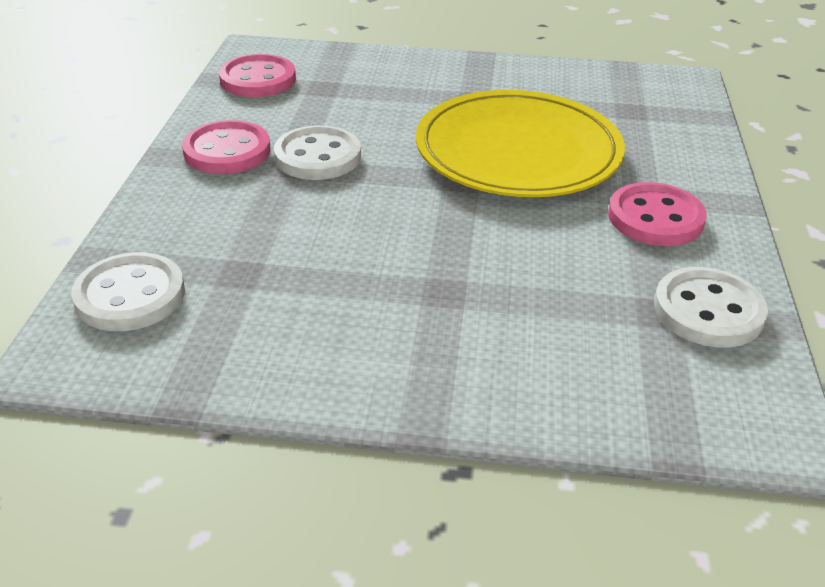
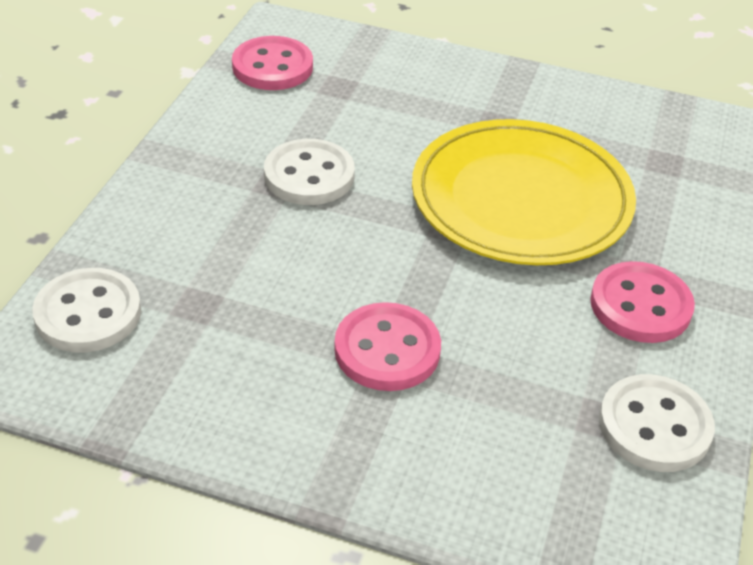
camera: 10 degrees right, 5 degrees up
(227, 151) = (219, 155): pink button -> pink button (387, 350)

